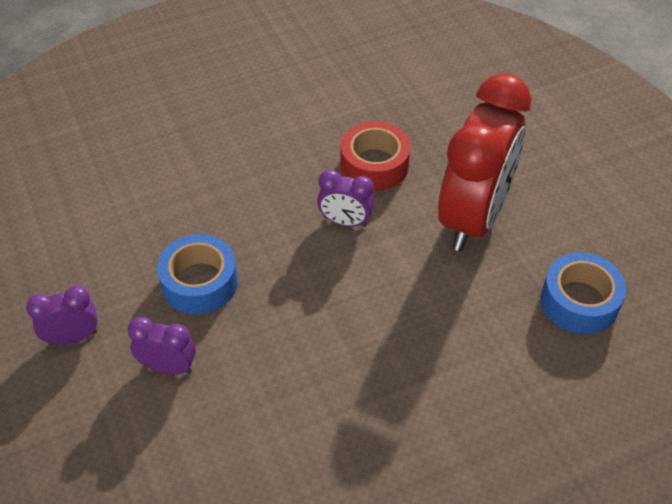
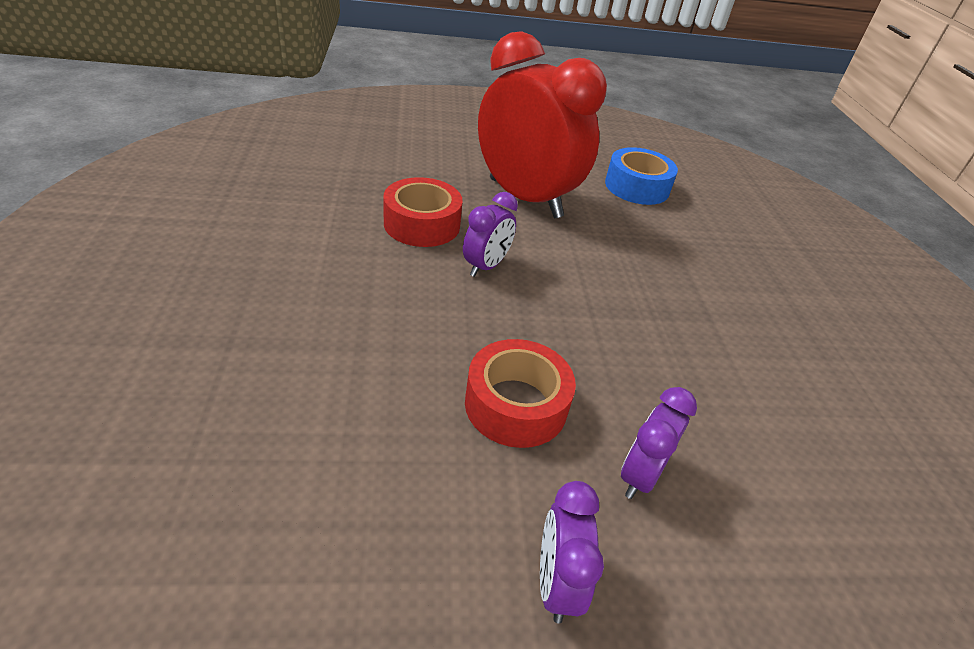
camera: 75 degrees left, 10 degrees down
(200, 283) = (516, 405): blue tape -> red tape

